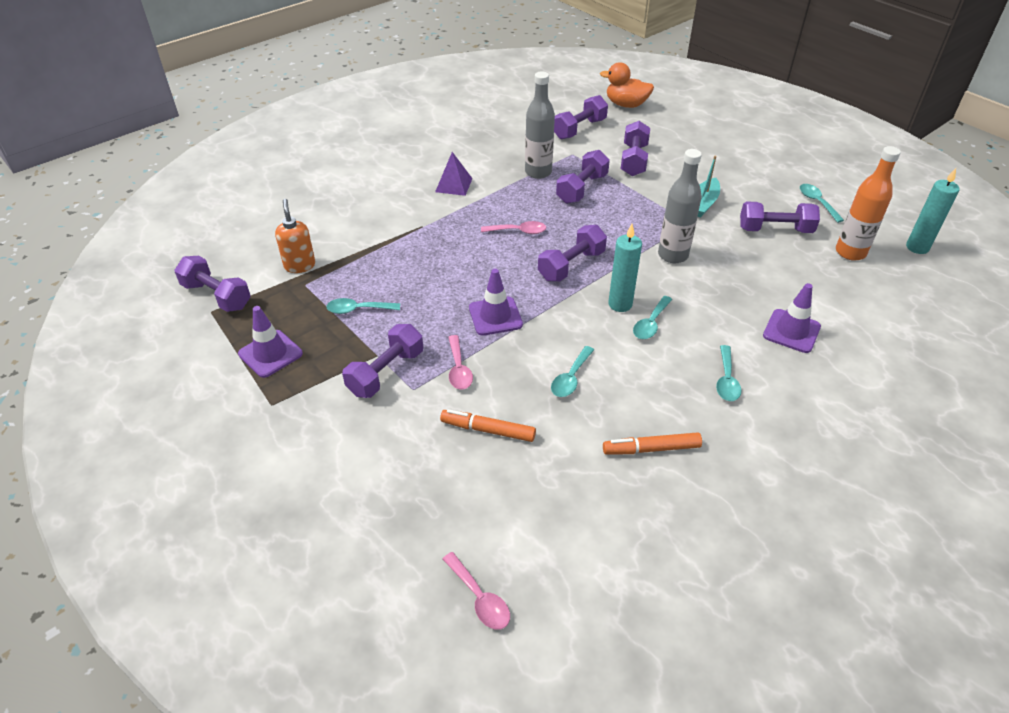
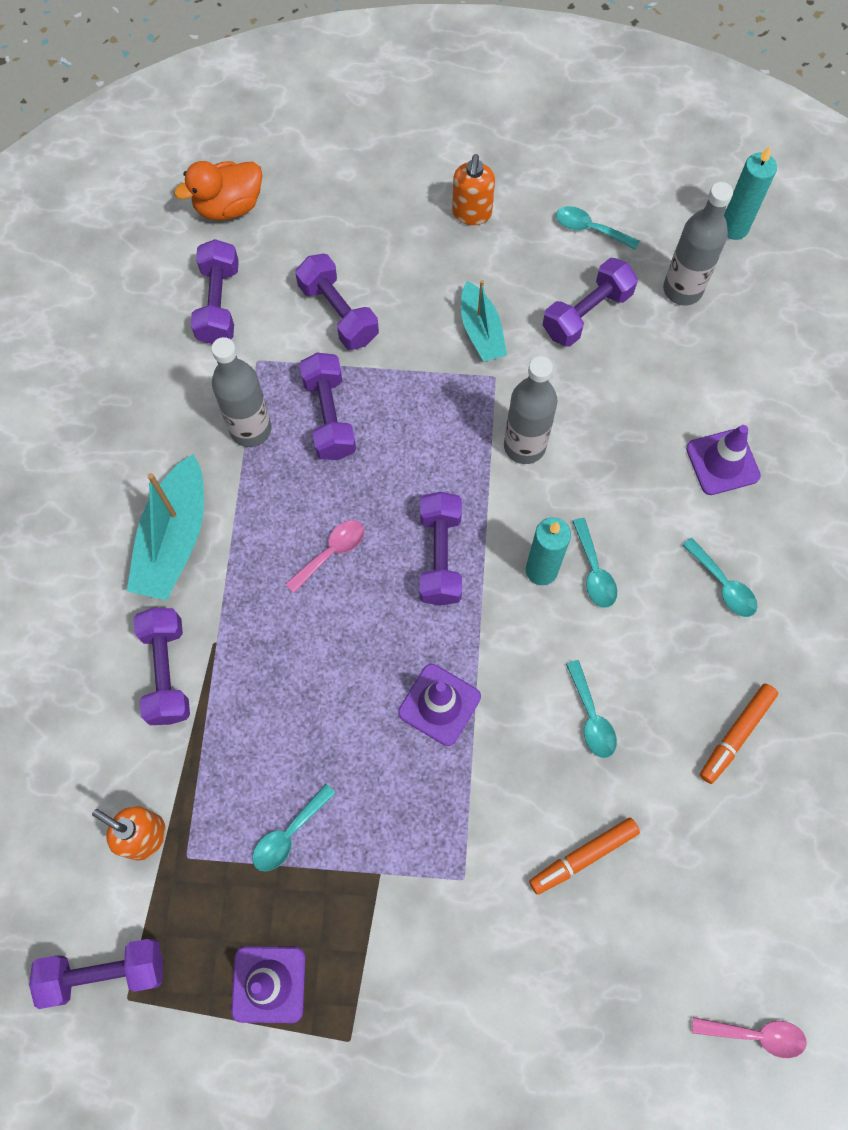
camera: 45 degrees left, 25 degrees up
(386, 372) = (415, 886): purple dumbbell -> purple dumbbell (167, 672)
(454, 185) = (174, 539): purple pyramid -> turquoise boat
(459, 369) = (478, 810): pink spoon -> none
(751, 164) = (471, 213): none -> orange soap dispenser
(850, 252) = (682, 290): orange bottle -> grey bottle

